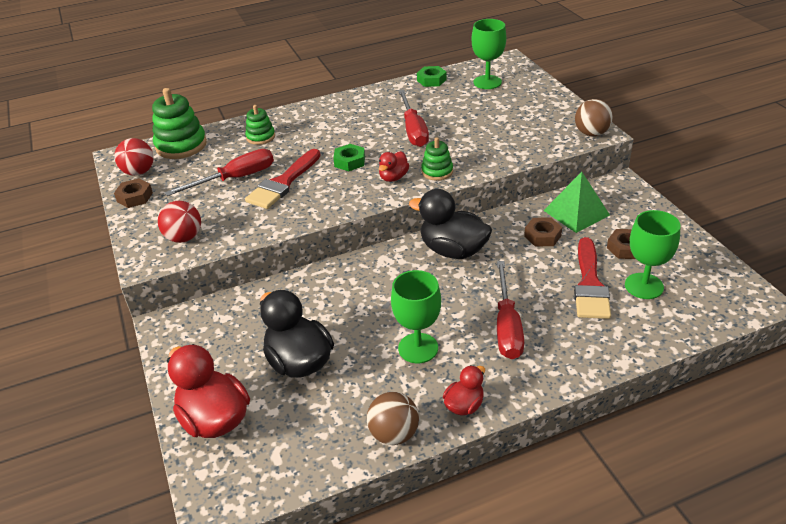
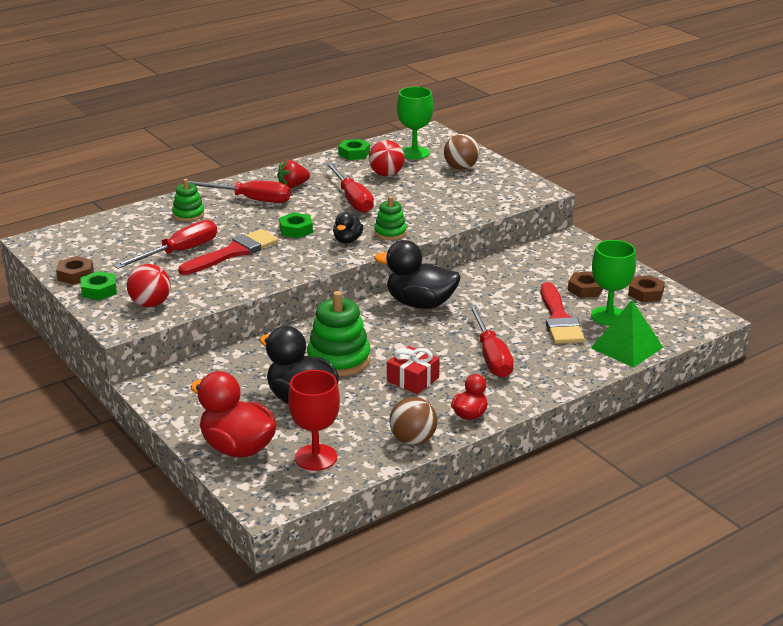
camera: 15 degrees left, 10 degrees down
(139, 172) = (67, 253): red ball -> red ball (386, 174)
(146, 217) = (99, 290): none -> green nut
(181, 145) = (101, 227): green stacking toy -> green stacking toy (338, 359)
(283, 183) = (233, 252): red brush -> red brush turned 150 degrees counterclockwise
(286, 444) = (316, 457): none -> red goblet
(321, 124) = (250, 199): none -> red screwdriver
(364, 112) = (293, 186): none -> red strawberry
(393, 177) = (347, 240): red duck -> black duck
(418, 348) = (413, 379): green goblet -> red gift
(542, 236) = (504, 286): brown nut -> brown nut (646, 293)
(576, 213) = (532, 265): green pyramid -> green pyramid (627, 347)
(591, 133) = (533, 192): brown ball -> brown ball (461, 168)

